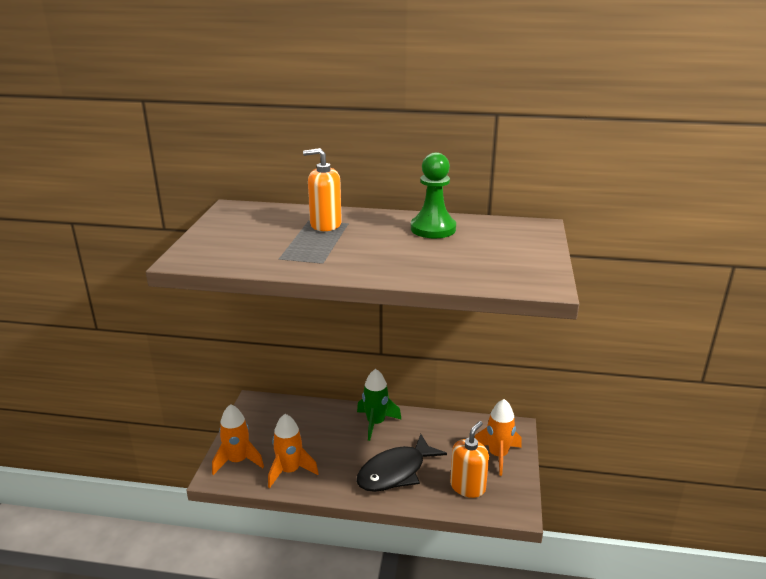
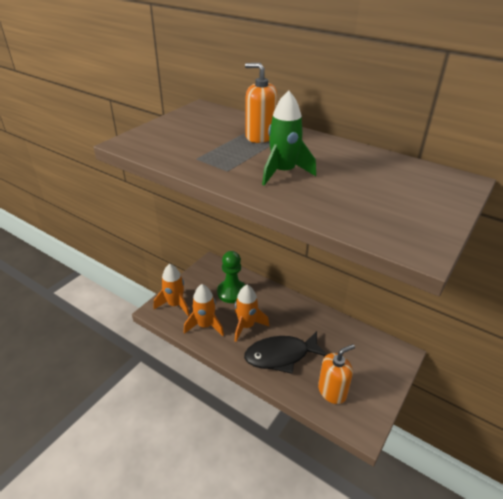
camera: 25 degrees right, 10 degrees up
(375, 423) = (288, 309): green rocket -> green rocket (283, 172)
(433, 229) = (351, 161): green pawn -> green pawn (232, 292)
(497, 455) = (373, 373): orange rocket -> orange rocket (246, 326)

